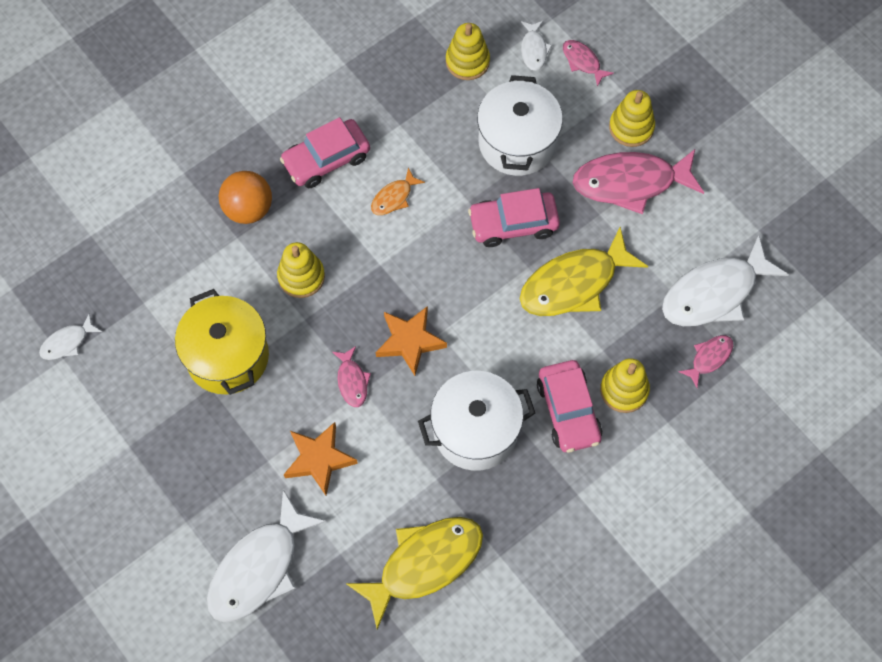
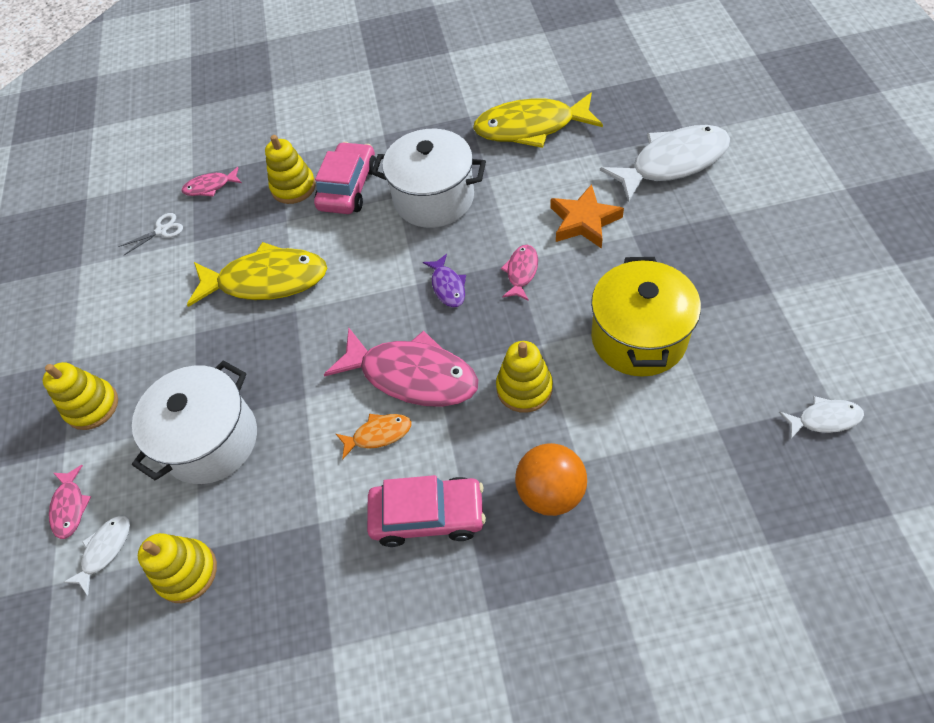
camera: 145 degrees left, 10 degrees down
(409, 341) = (448, 286): orange star -> purple fish
(513, 224) = (279, 356): pink car -> none
(630, 183) = (142, 350): pink fish -> pink fish (412, 375)
(714, 293) = (161, 230): white fish -> white scissors

